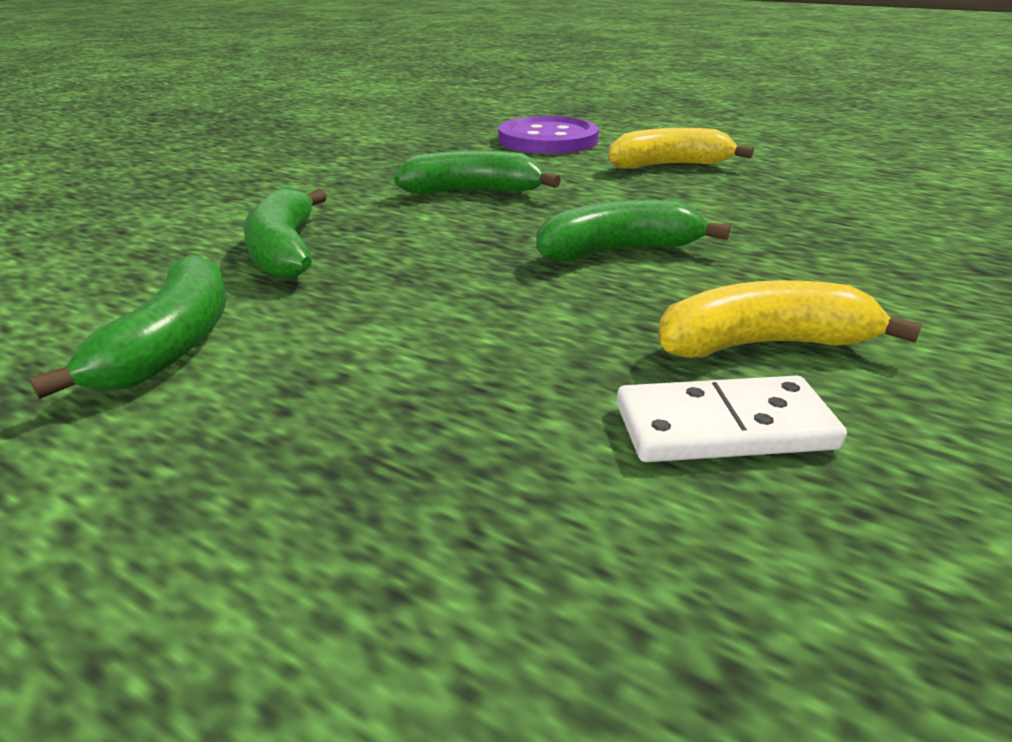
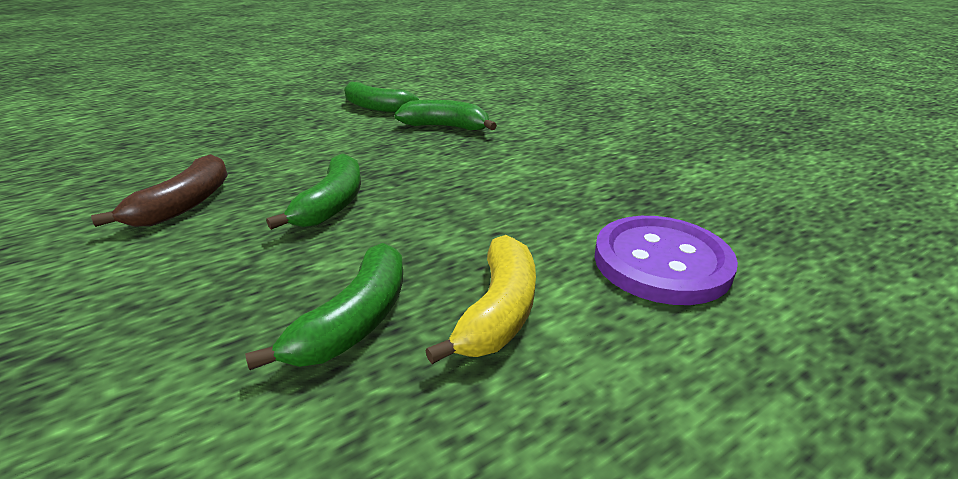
camera: 115 degrees right, 0 degrees up
(473, 192) = (499, 184): green banana -> green banana (355, 320)
(723, 426) = (170, 174): white domino -> none
(762, 344) = (185, 204): yellow banana -> brown banana

